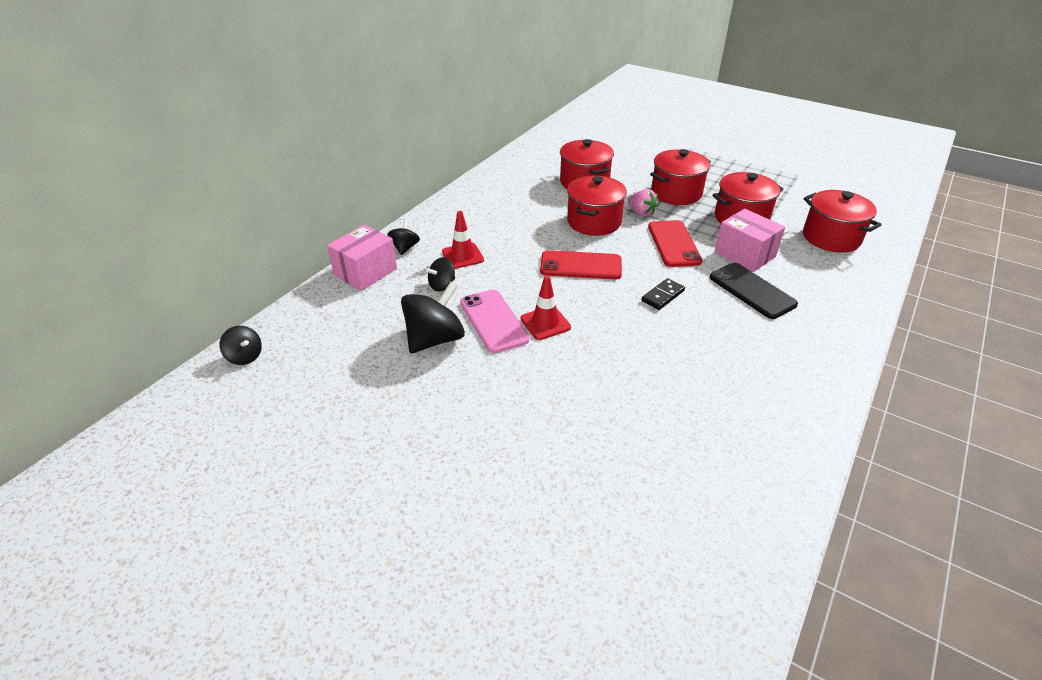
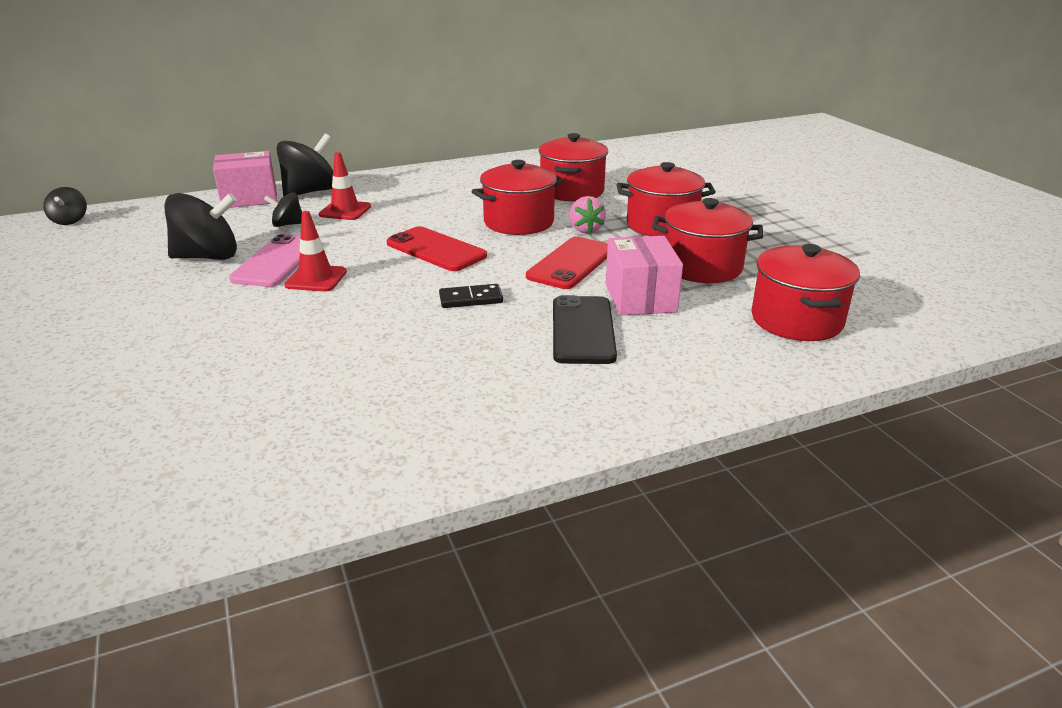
camera: 35 degrees right, 10 degrees down
(405, 248) = (310, 192): black spinning top -> black spinning top, size x1.86

